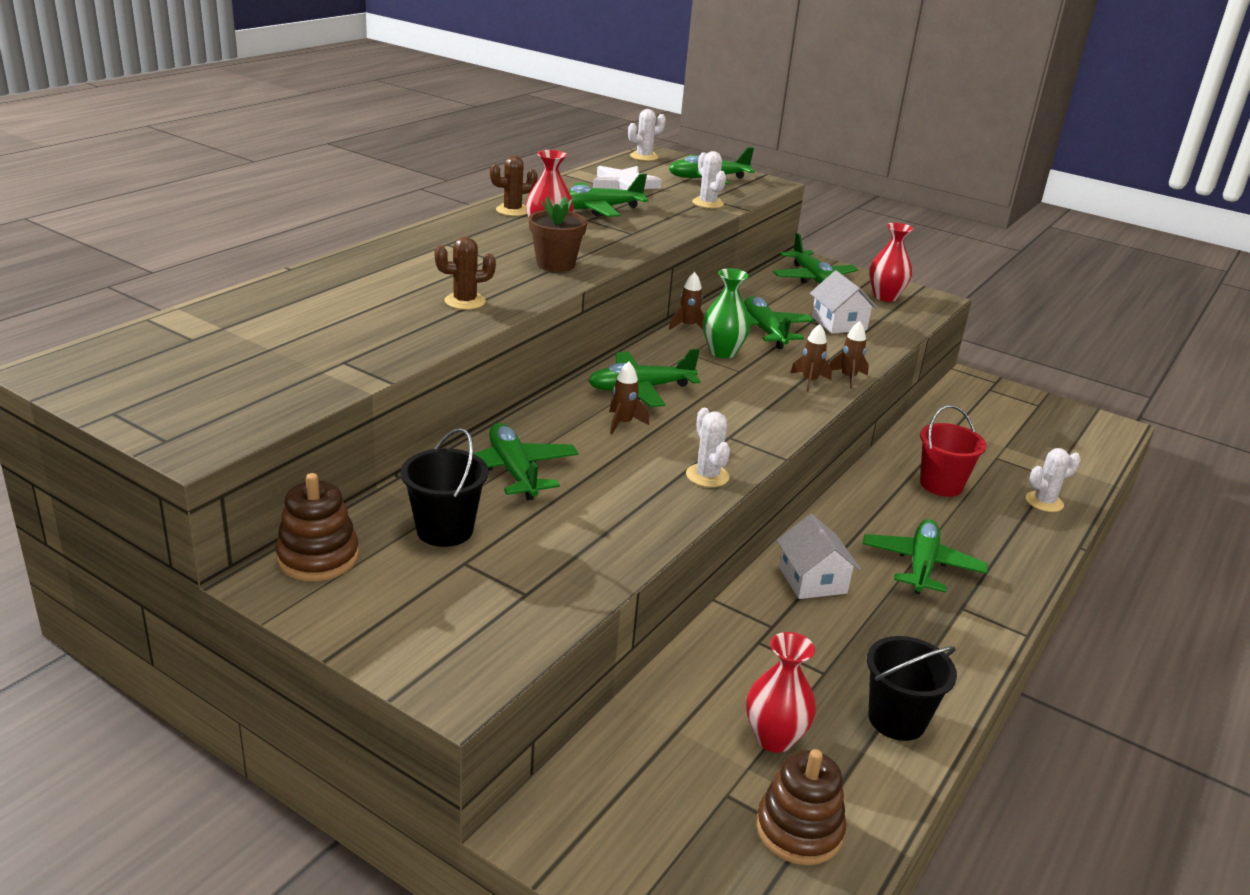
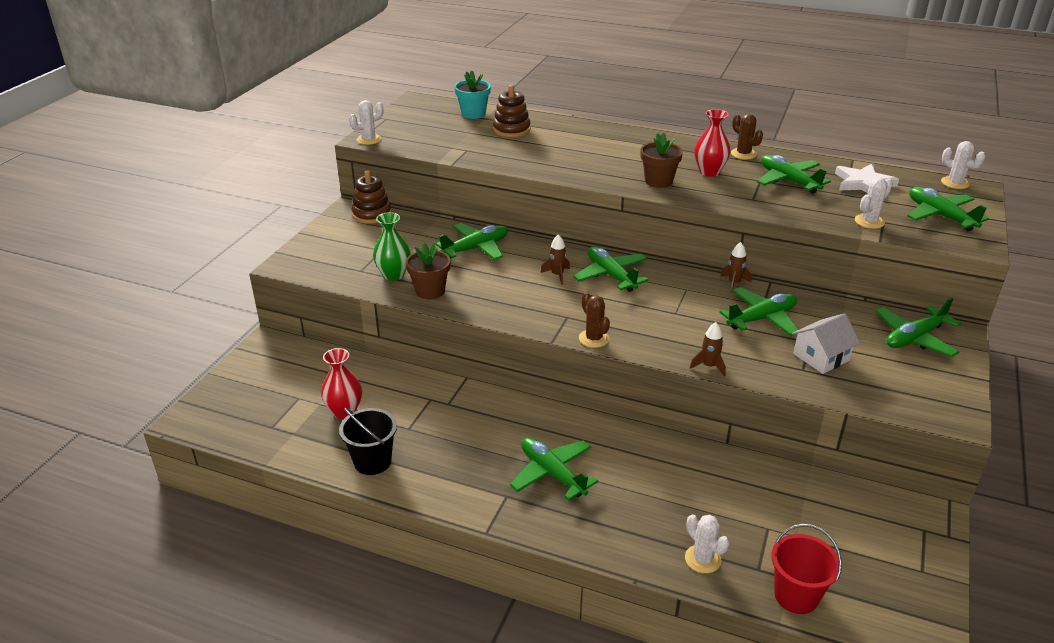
camera: 80 degrees right, 5 degrees up
(193, 333) = (473, 114): none -> turquoise flower pot
(445, 530) = (408, 240): black bucket -> none
(465, 301) = (569, 165): brown cactus -> brown cactus (594, 338)
(624, 531) = (430, 291): none -> brown flower pot
(707, 476) = (508, 313): white cactus -> white cactus (369, 139)
(722, 352) = (701, 302): green vase -> green vase (393, 275)
(799, 830) = (276, 425): brown stacking toy -> brown stacking toy (511, 130)
(809, 381) = (685, 346): brown rocket -> none
(812, 580) = (506, 418): white house -> none
(885, 297) = (921, 384): red vase -> none
(921, 565) = (552, 474): green plane -> green plane turned 135 degrees counterclockwise
(941, 485) = (686, 487): red bucket -> red bucket (796, 596)

